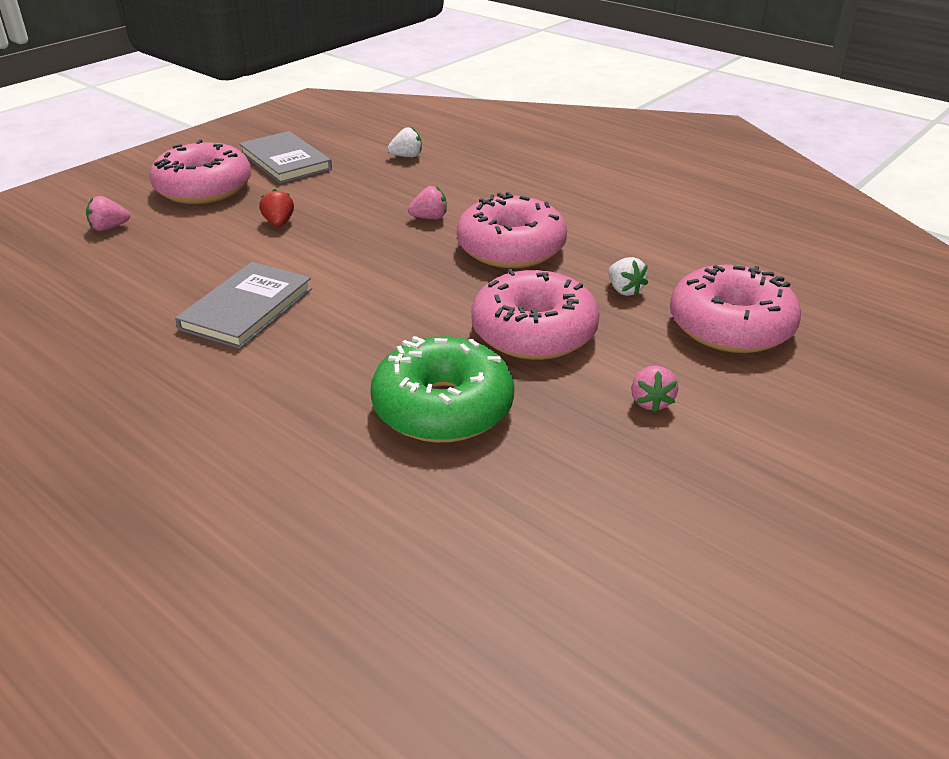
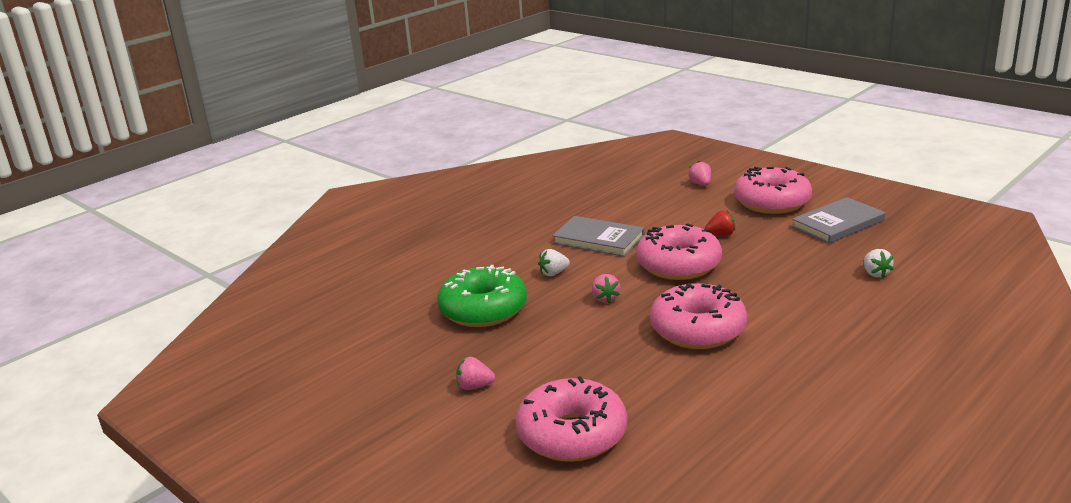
camera: 95 degrees right, 10 degrees down
(429, 218) = (746, 291): pink strawberry -> pink strawberry (605, 298)
(534, 332) = (566, 340): pink donut -> pink donut (678, 265)
(624, 290) = (630, 383): white strawberry -> white strawberry (553, 273)

